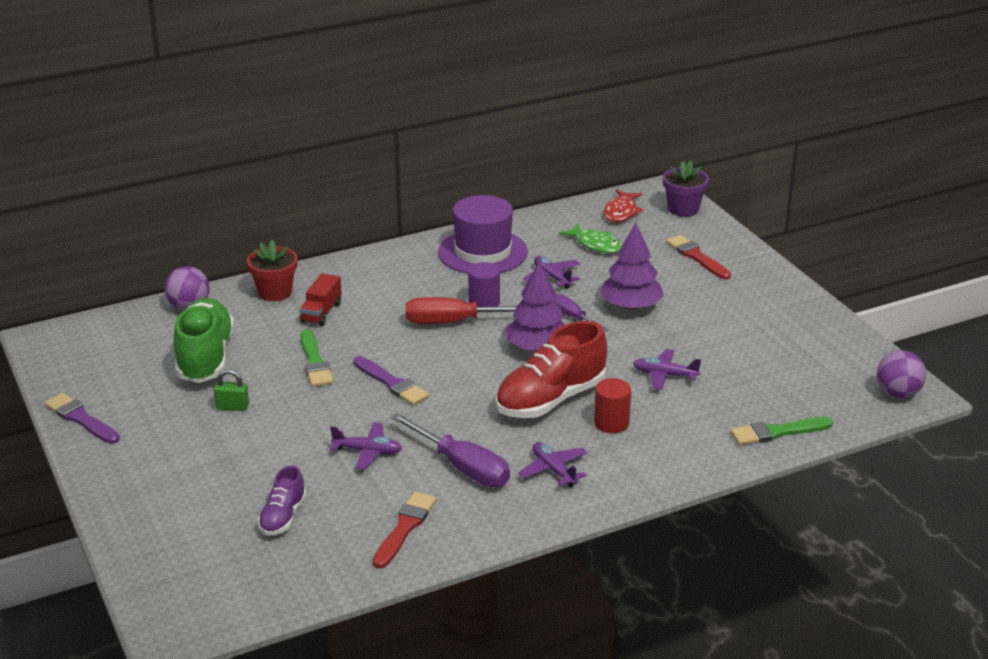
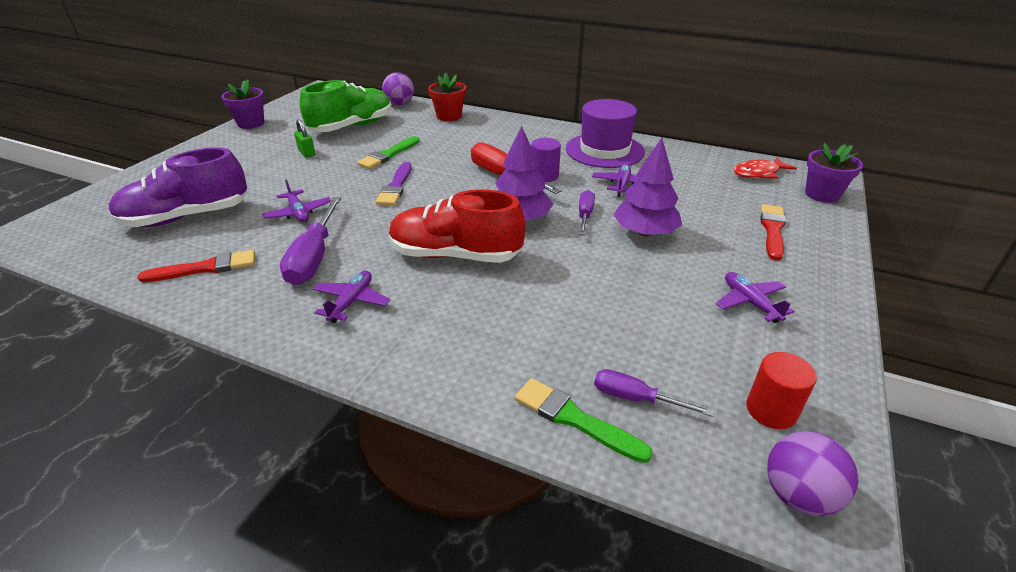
camera: 50 degrees right, 5 degrees up
(81, 419) = (251, 123): purple brush -> purple flower pot
(283, 517) = (187, 217): purple shoe -> purple shoe, size x1.90
(321, 313) = (447, 135): red truck -> none
(595, 244) = (696, 182): green fish -> none
(611, 423) = (458, 300): red cylinder -> red cylinder (771, 410)
(665, 375) = (571, 295): purple plane -> purple plane (750, 302)
(785, 403) = (635, 398): none -> purple screwdriver

